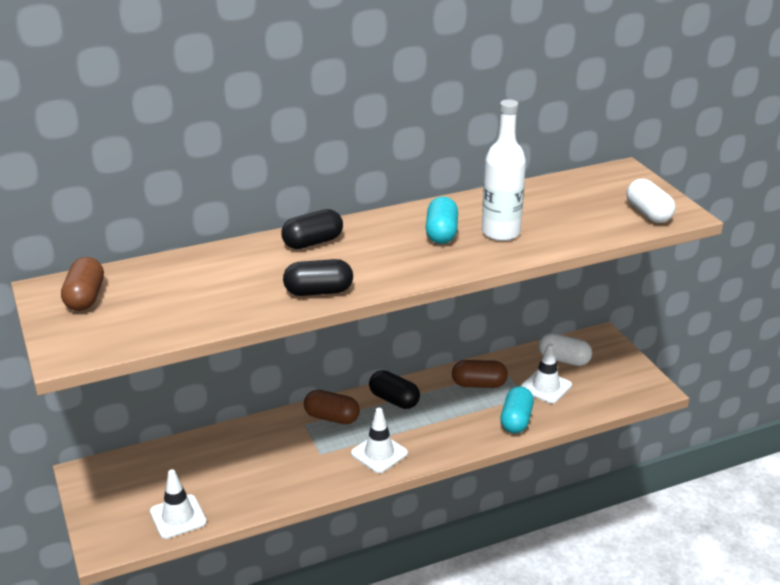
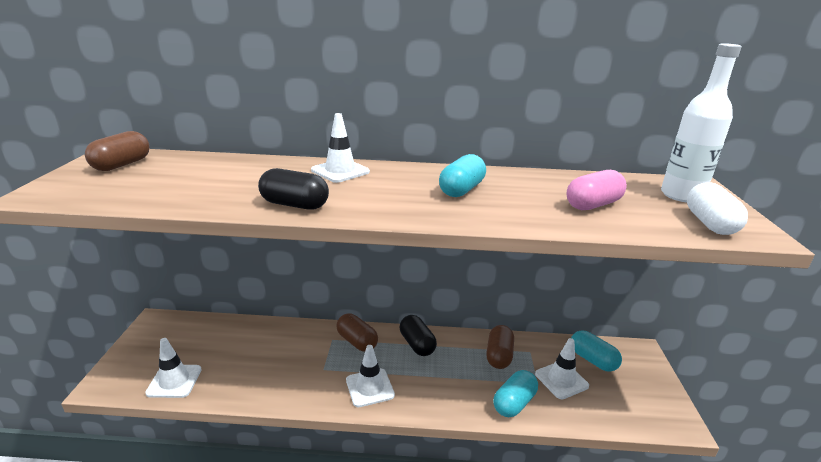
camera: 25 degrees right, 5 degrees down
(313, 242) = (340, 171): black capsule -> white traffic cone
(479, 384) = (499, 356): brown capsule -> brown capsule turned 75 degrees clockwise
(500, 232) = (522, 202): white bottle -> white bottle (681, 195)
(556, 219) = (593, 205): none -> pink capsule
(564, 360) = (592, 360): white capsule -> turquoise capsule

